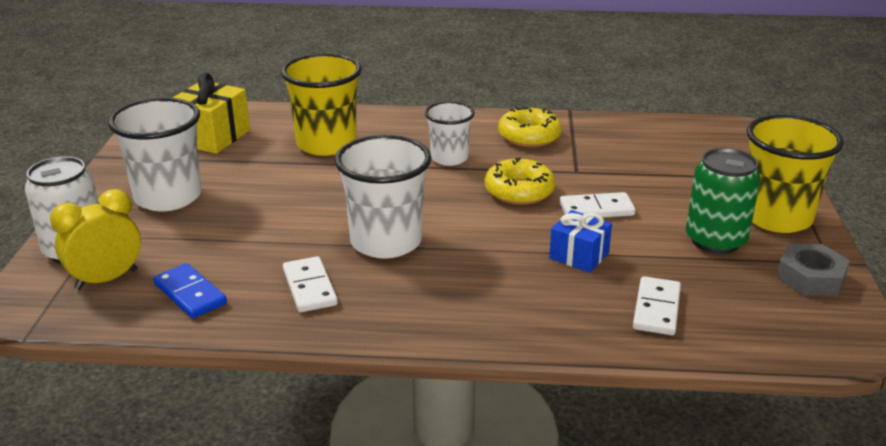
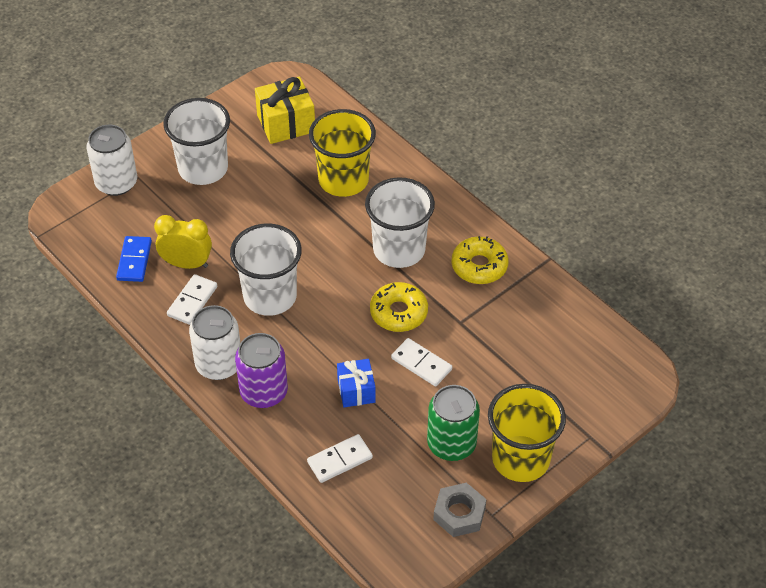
camera: 45 degrees right, 20 degrees up
(106, 279) = (109, 218): yellow clock -> yellow clock (187, 264)
(419, 315) = (219, 364): none -> white can
(449, 158) = (399, 250): white cup -> white cup, size x1.63
(500, 307) = (264, 392): none -> purple can

